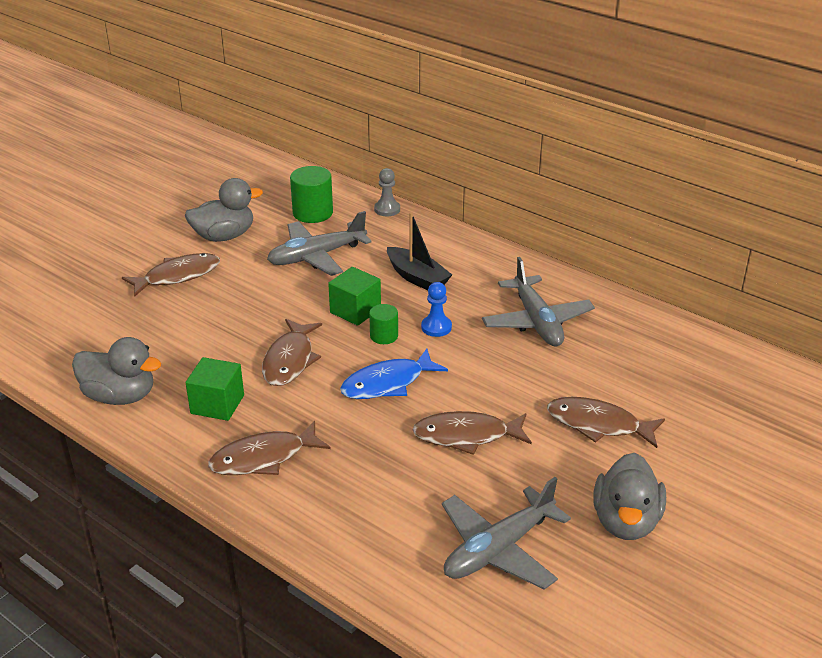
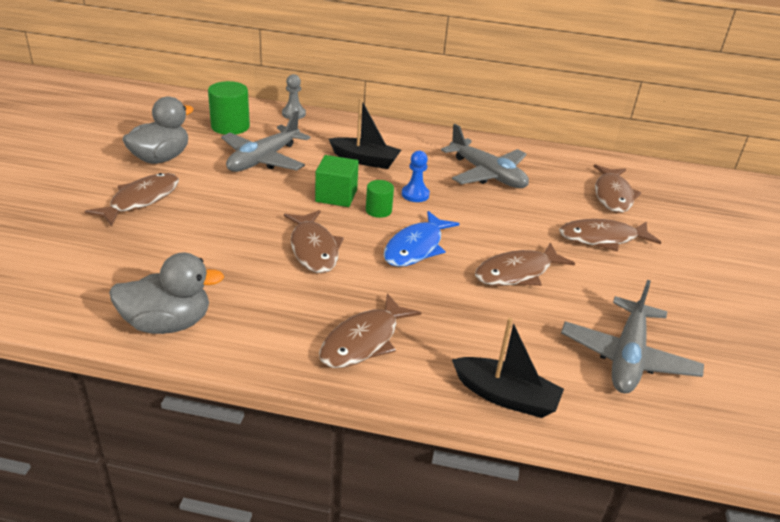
camera: 30 degrees left, 0 degrees up
(217, 404) = (277, 304): green cube -> none
(345, 545) = (505, 396): none -> black boat
(626, 521) = (691, 305): grey duck -> none
(664, 379) = (612, 195): none -> brown fish

